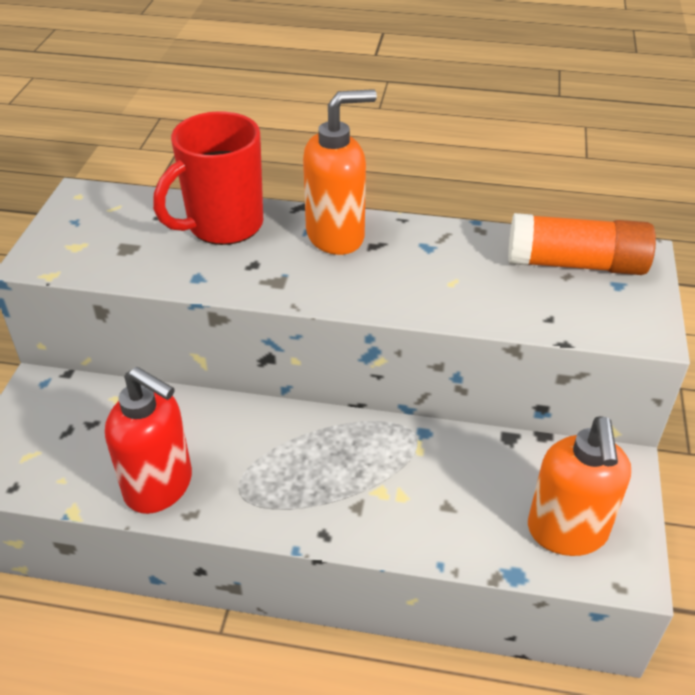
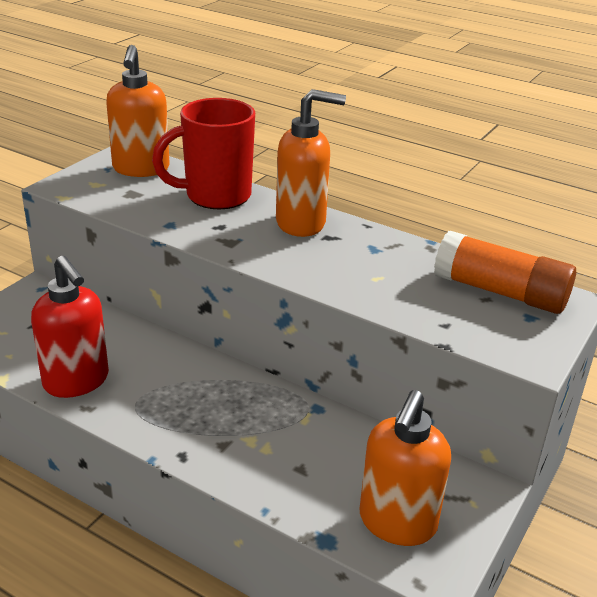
camera: 20 degrees right, 10 degrees down
(115, 212) = (141, 169): none -> orange soap dispenser

